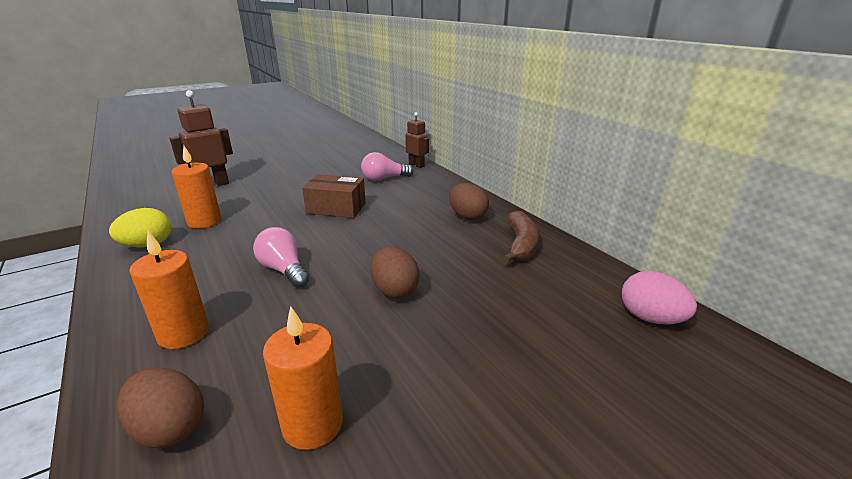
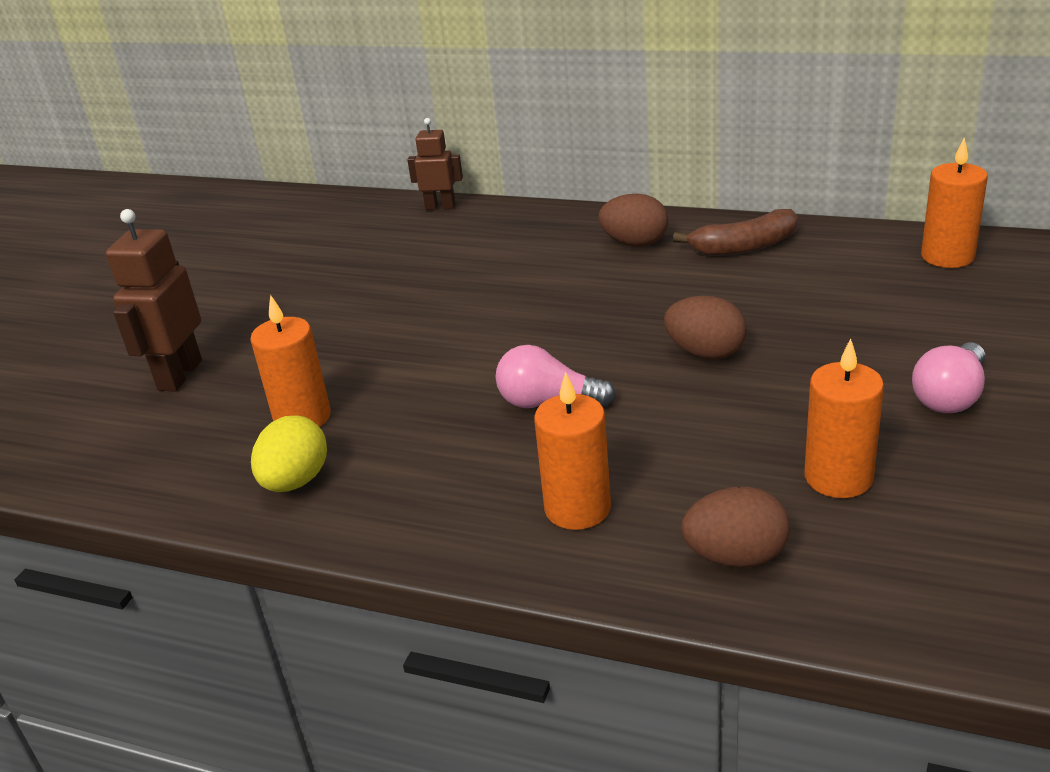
camera: 35 degrees left, 5 degrees up
(336, 208) = (454, 311): brown box -> none
(384, 179) = (435, 245): pink light bulb -> pink light bulb (950, 396)
(520, 245) = (744, 247): brown banana -> brown banana turned 105 degrees clockwise
(650, 318) = (947, 256): pink egg -> orange candle

